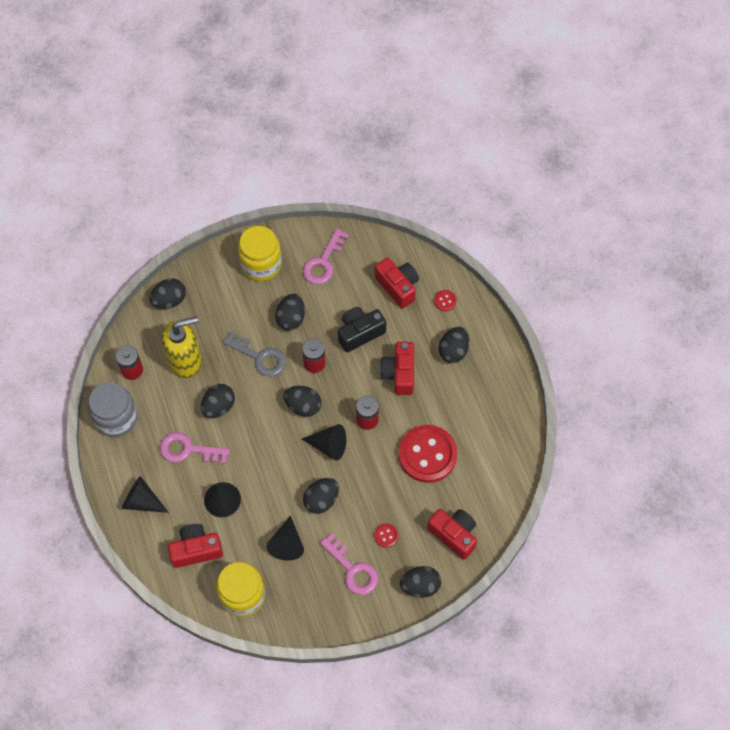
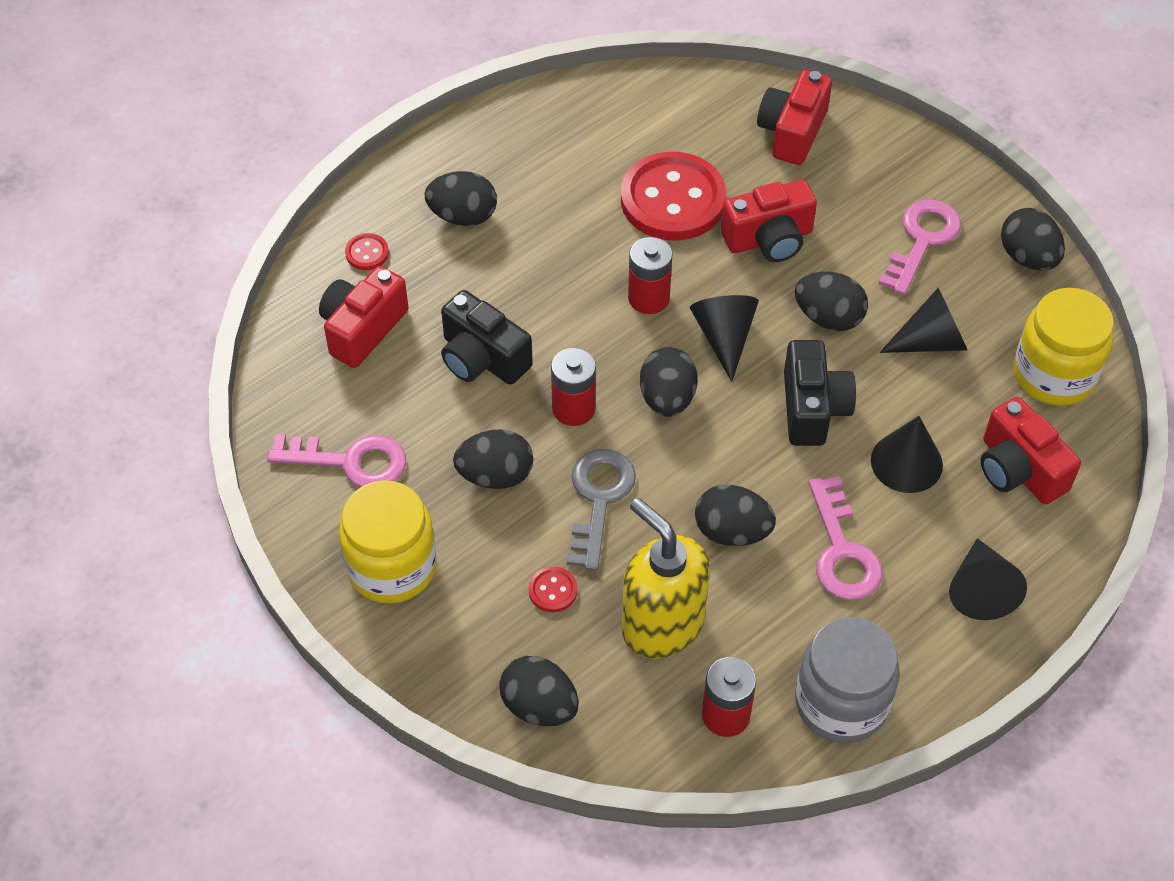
camera: 110 degrees left, 10 degrees down
(270, 470) = (813, 408): none -> black camera
(386, 536) = (841, 214): red button -> red button (553, 590)
(399, 373) = (539, 278): red camera -> red camera (769, 239)
(420, 586) = (898, 150): black egg -> black egg (1027, 257)

